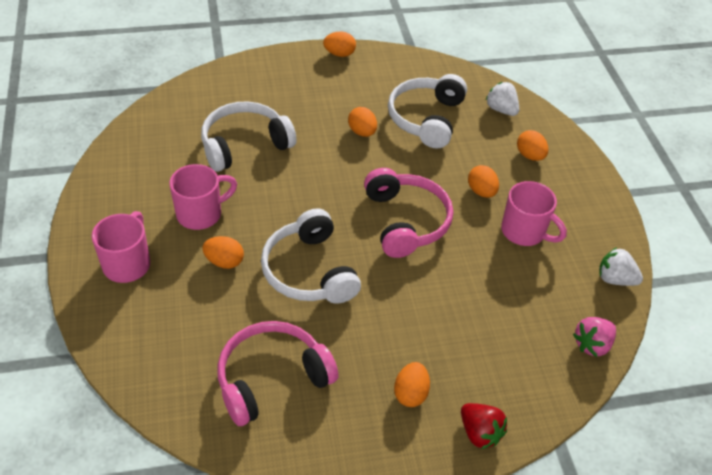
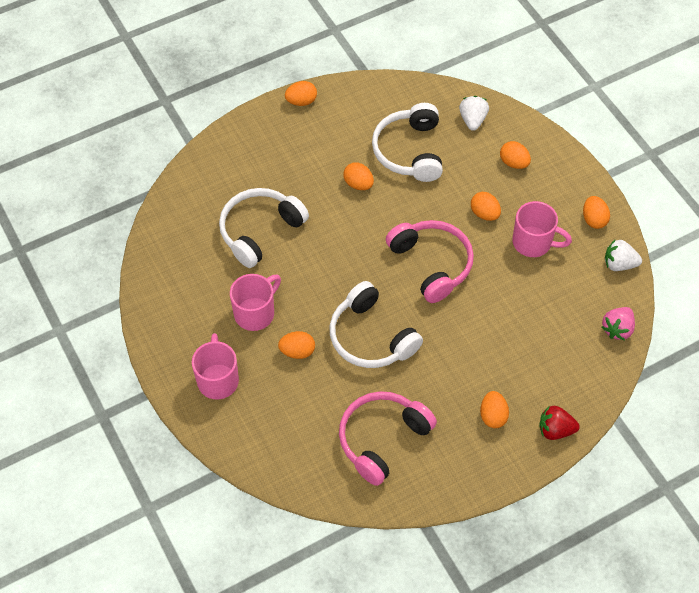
camera: 15 degrees left, 10 degrees up
(479, 433) = (555, 430): red strawberry -> red strawberry turned 150 degrees clockwise
(501, 110) = (472, 120): white strawberry -> white strawberry turned 60 degrees clockwise
(599, 229) = (594, 219): none -> orange egg

